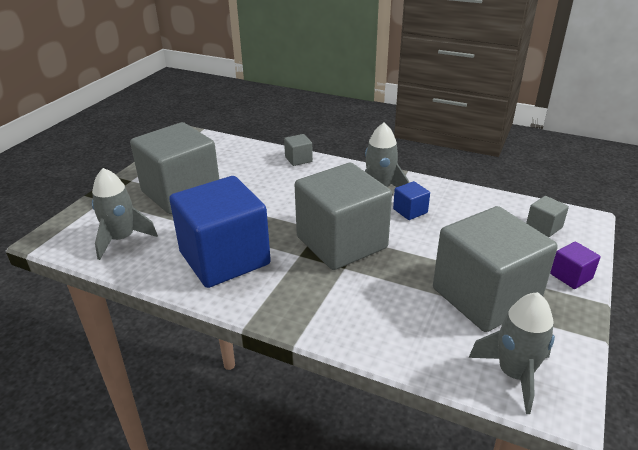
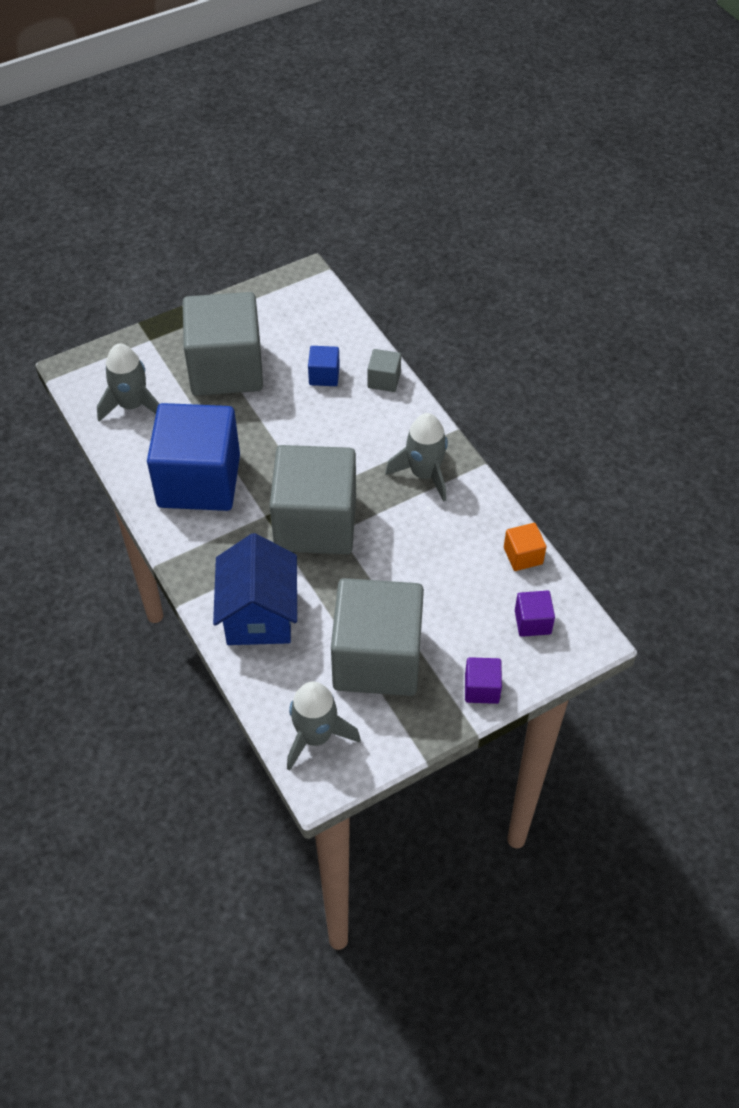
camera: 35 degrees right, 20 degrees up
(367, 316) = (259, 615): none -> blue house
(410, 211) = (422, 522): blue cube -> blue cube (324, 375)
(490, 199) = (523, 556): none -> orange cube
(544, 227) = (532, 622): grey cube -> purple cube

